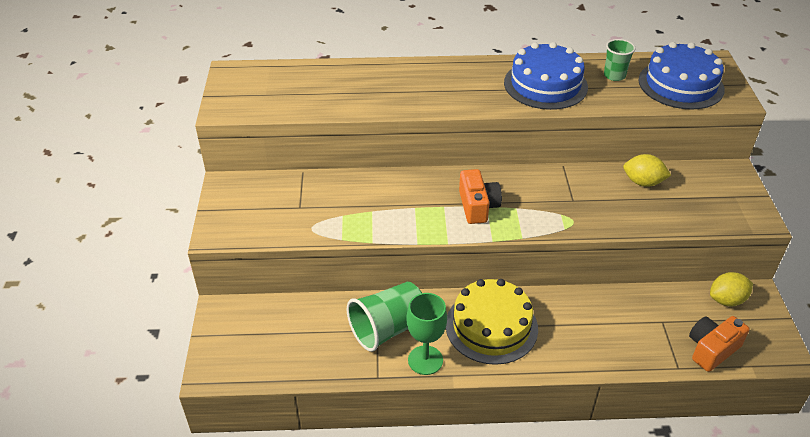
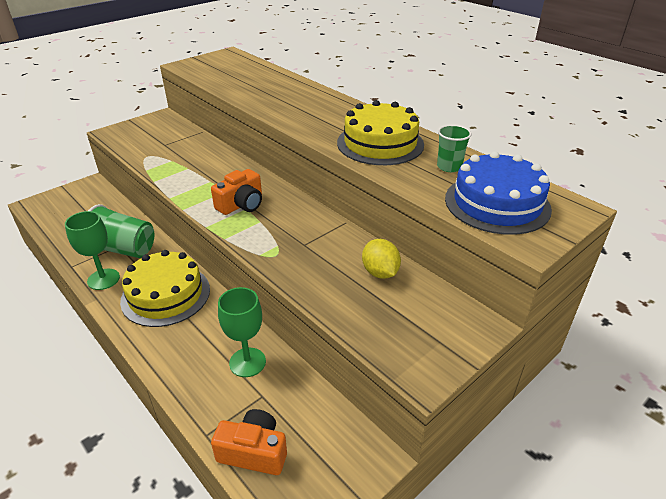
camera: 50 degrees right, 5 degrees down
(545, 85) = (380, 143): blue cake -> yellow cake
(621, 313) = (247, 362): none -> green goblet
(726, 300) = (340, 434): yellow lemon -> none

